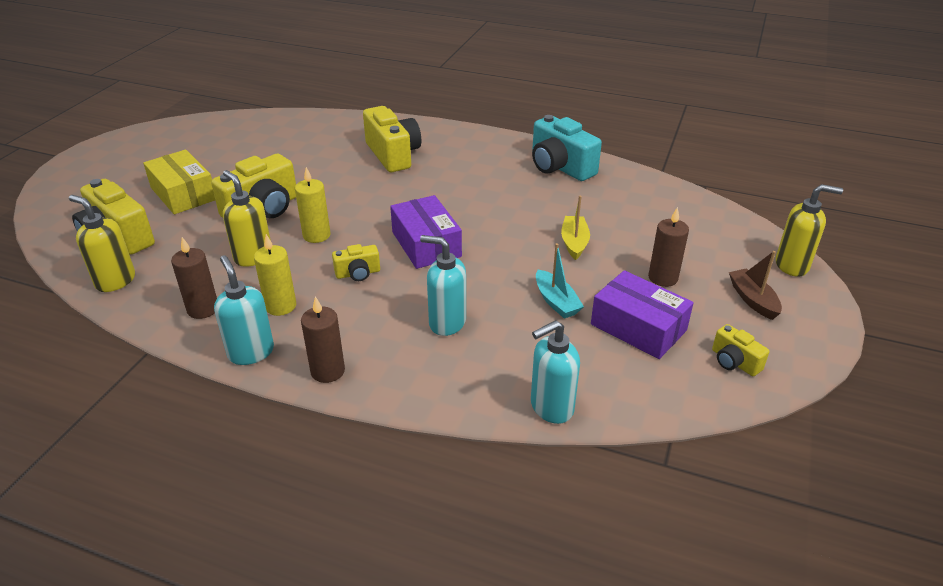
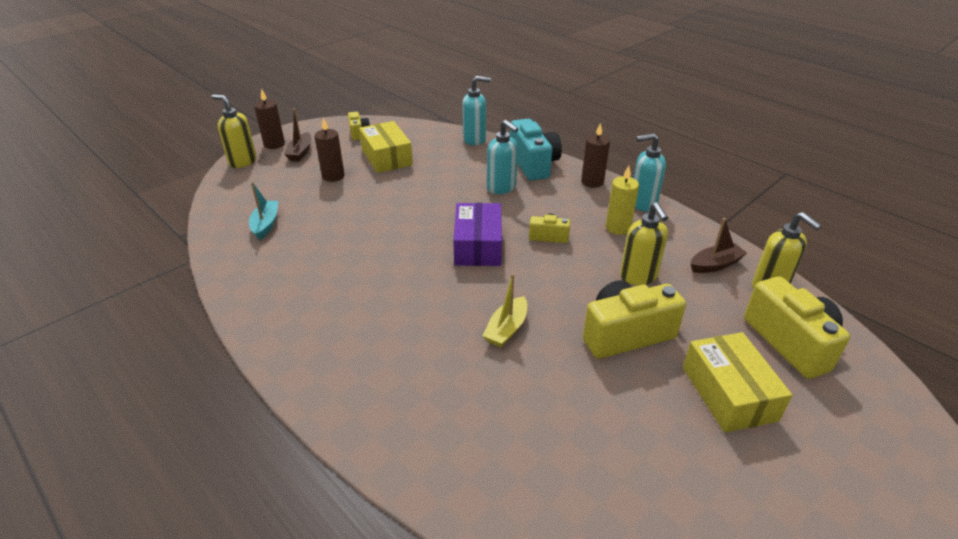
camera: 155 degrees left, 0 degrees up
(168, 290) = (715, 265): none -> brown boat
(203, 309) = (681, 241): brown candle -> brown candle (274, 144)
(251, 352) = (642, 203): turquoise soap dispenser -> turquoise soap dispenser turned 90 degrees clockwise
(316, 235) = (573, 283): yellow candle -> none
(393, 154) = (437, 379): yellow camera -> none
(556, 301) = (419, 181): turquoise boat -> turquoise boat (266, 224)
(560, 167) = (274, 293): turquoise camera -> turquoise camera (533, 164)
(574, 243) = (360, 214): yellow boat -> yellow boat (506, 329)
(638, 327) = (387, 157): purple box -> yellow box

